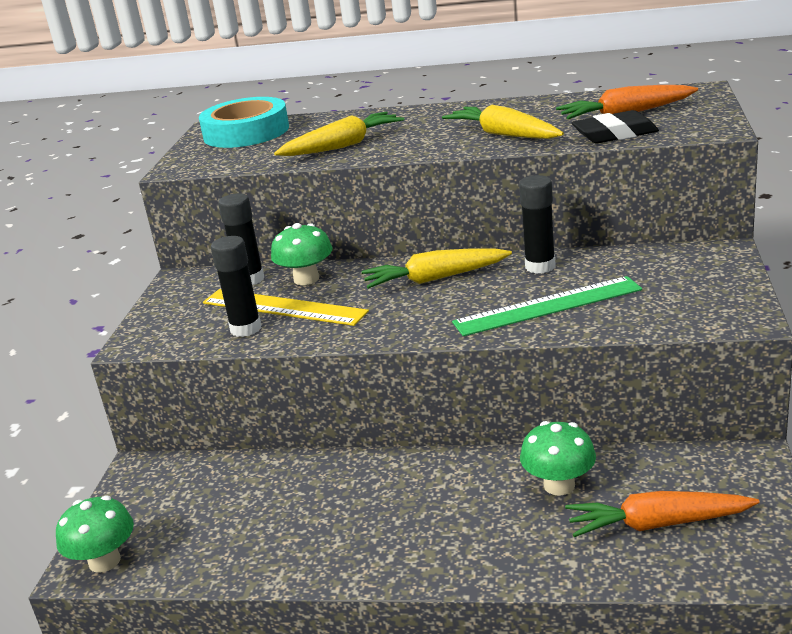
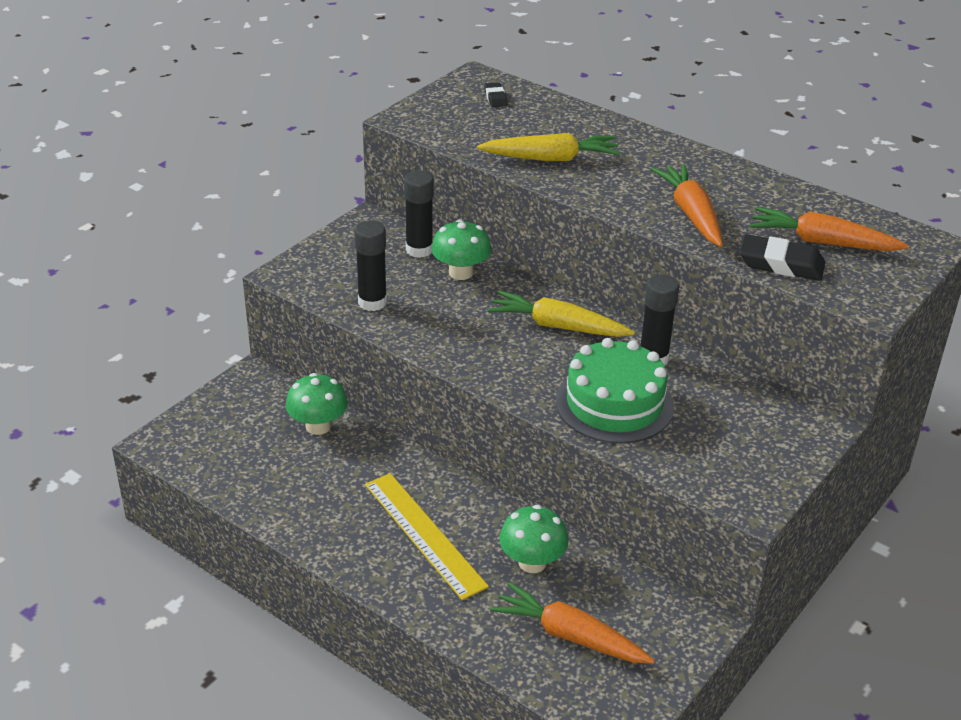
camera: 25 degrees right, 10 degrees up
(104, 561) = (176, 445): green mushroom -> green mushroom (318, 426)
(246, 132) = (495, 98): turquoise tape -> black eraser
(283, 307) = (417, 294): yellow ruler -> yellow ruler (424, 534)
(504, 134) = (691, 214): yellow carrot -> orange carrot
(547, 306) = (614, 404): green ruler -> green cake

